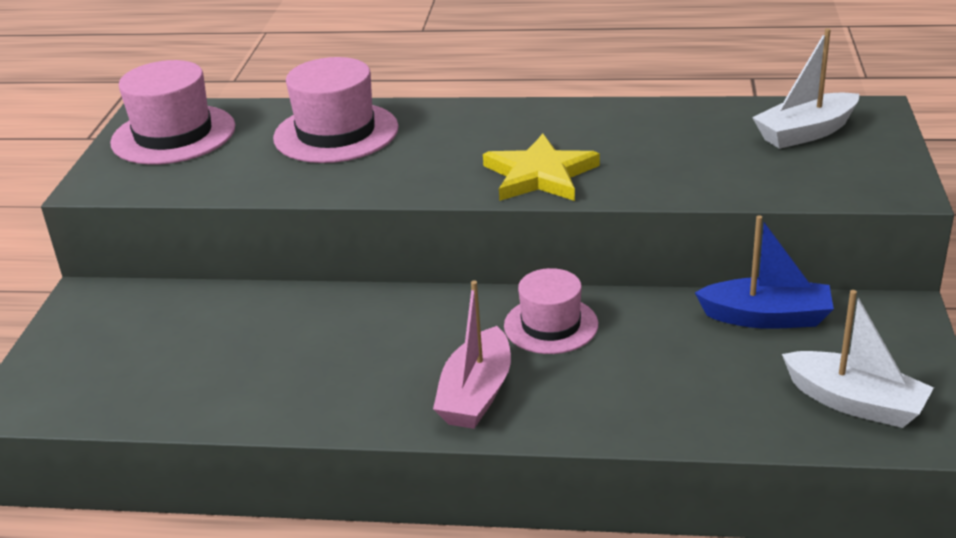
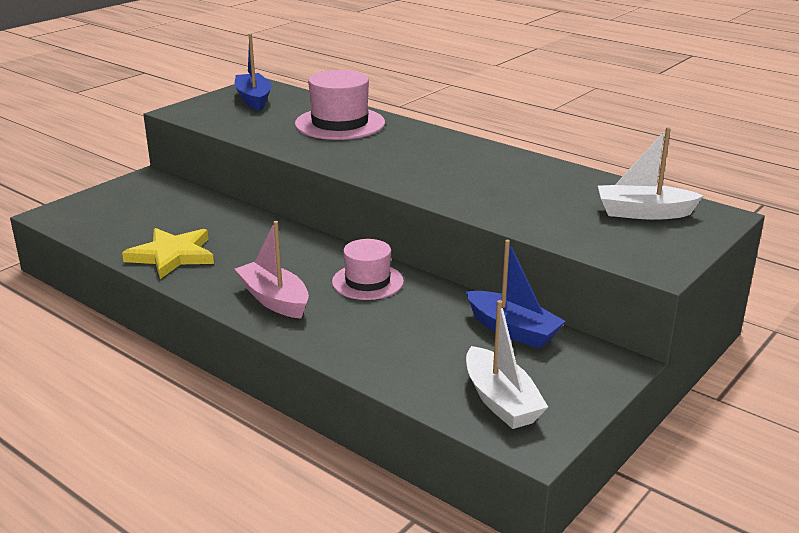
camera: 30 degrees right, 5 degrees down
(173, 135) = (253, 99): pink hat -> blue boat
(476, 394) = (274, 300): pink boat -> pink boat turned 90 degrees clockwise
(540, 175) = (423, 180): yellow star -> yellow star (172, 256)

